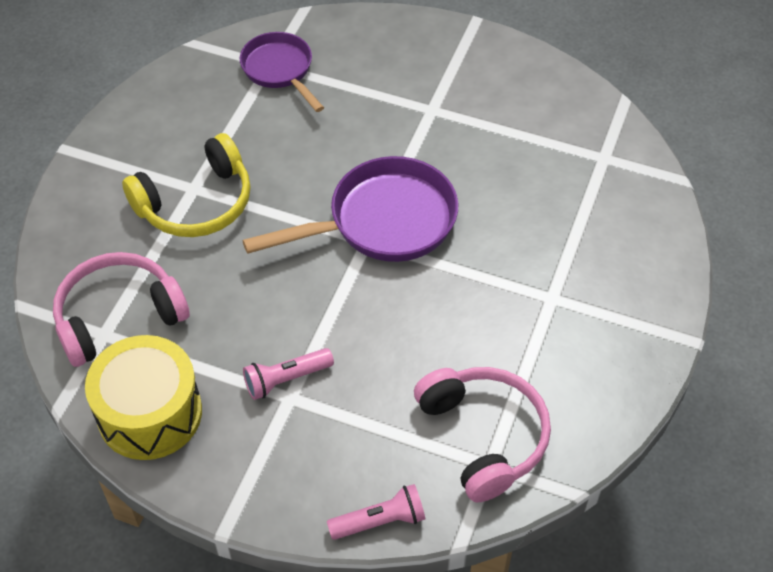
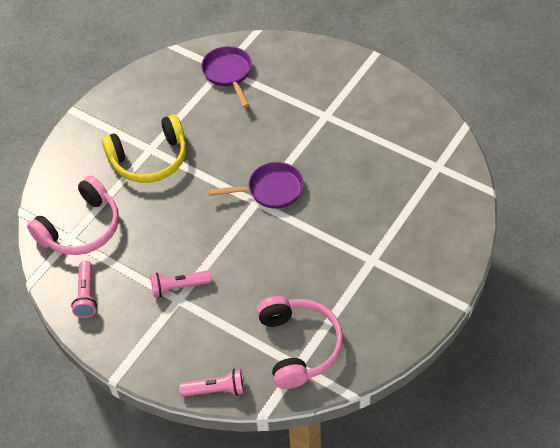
camera: 15 degrees right, 0 degrees up
(118, 316) = (81, 228): pink headphones -> pink headphones turned 150 degrees clockwise
(150, 413) = (86, 295): yellow drum -> pink flashlight
(383, 221) = (271, 190): purple pan -> purple pan, size x0.63

